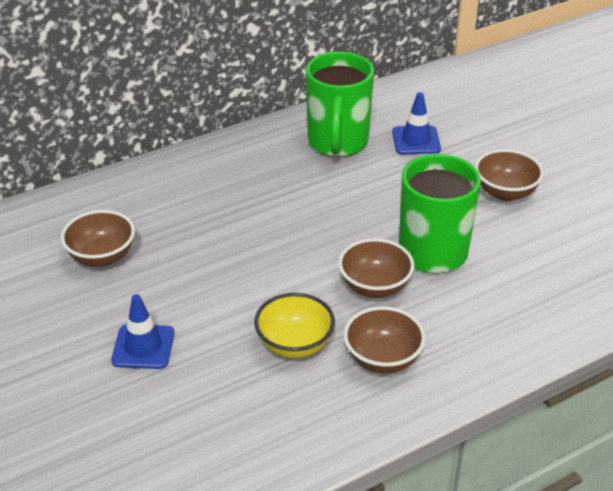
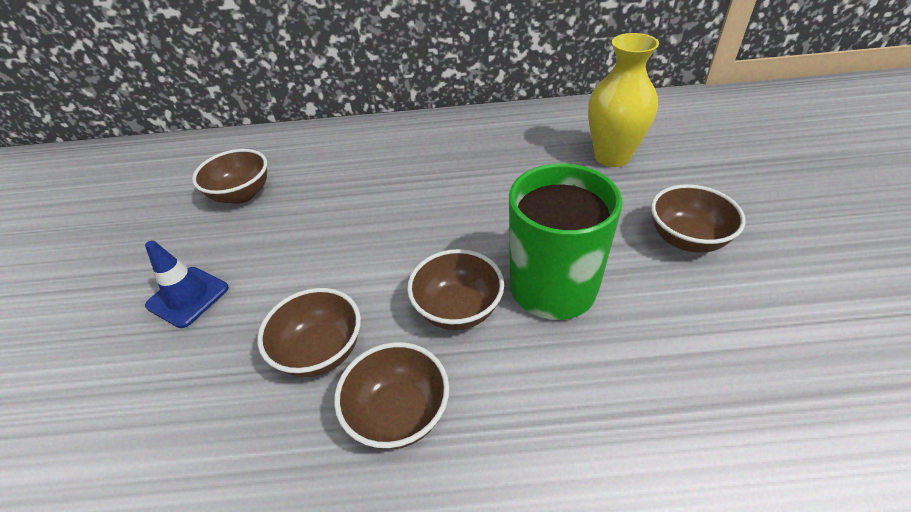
camera: 30 degrees right, 5 degrees up
(294, 345) = (320, 351): yellow bowl -> brown bowl
(337, 143) = (528, 142): green mug -> none
(416, 140) = (612, 157): blue traffic cone -> yellow vase

